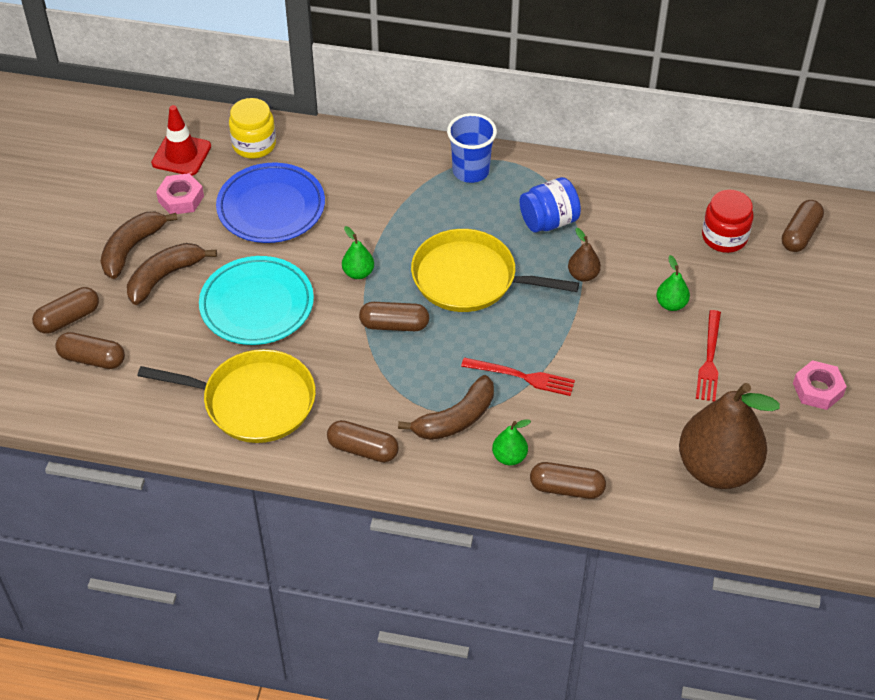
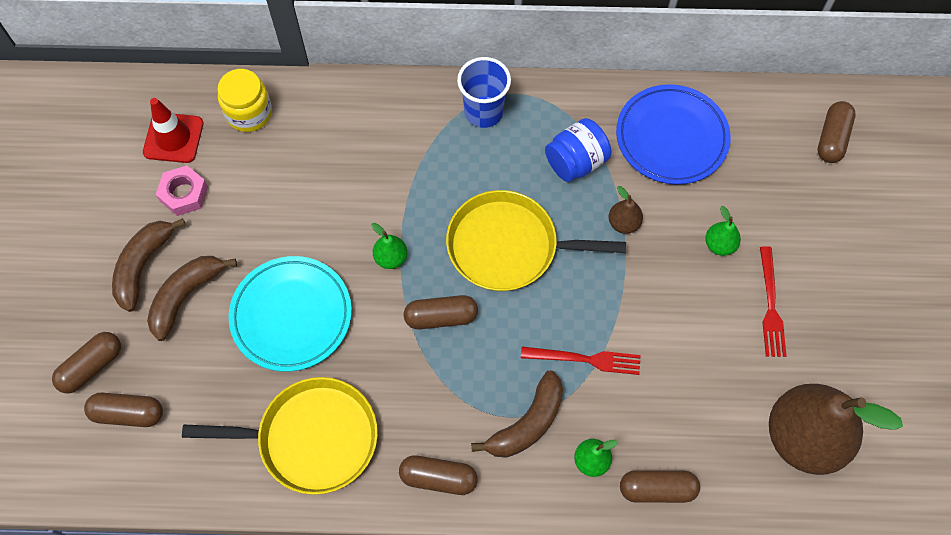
camera: 10 degrees left, 15 degrees up
(271, 207) = (282, 190): blue plate -> blue plate (671, 137)
(724, 237) = (757, 154): red jar -> none
(818, 389) = (885, 324): pink nut -> none

